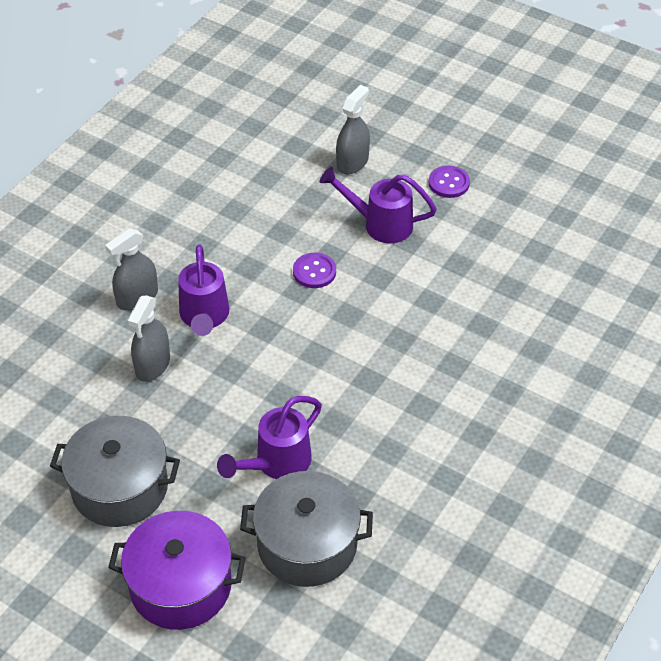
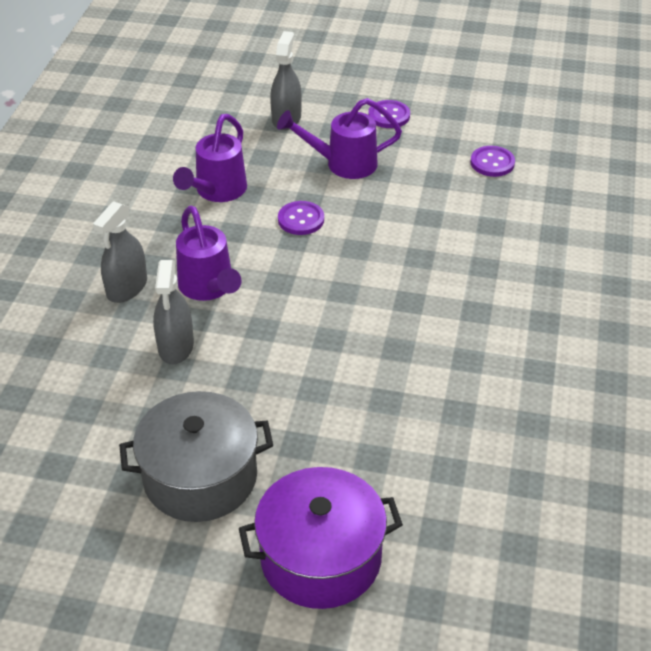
camera: 20 degrees left, 5 degrees down
(276, 463) = (359, 404): purple watering can -> purple watering can (217, 192)
(307, 544) = (434, 474): grey pot -> none
(519, 259) = (492, 163): none -> purple button

